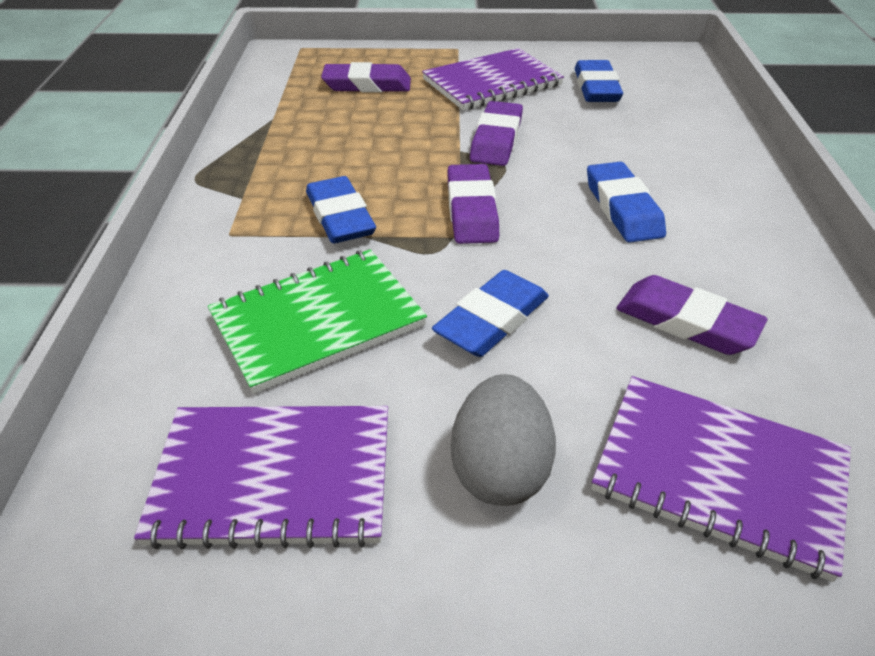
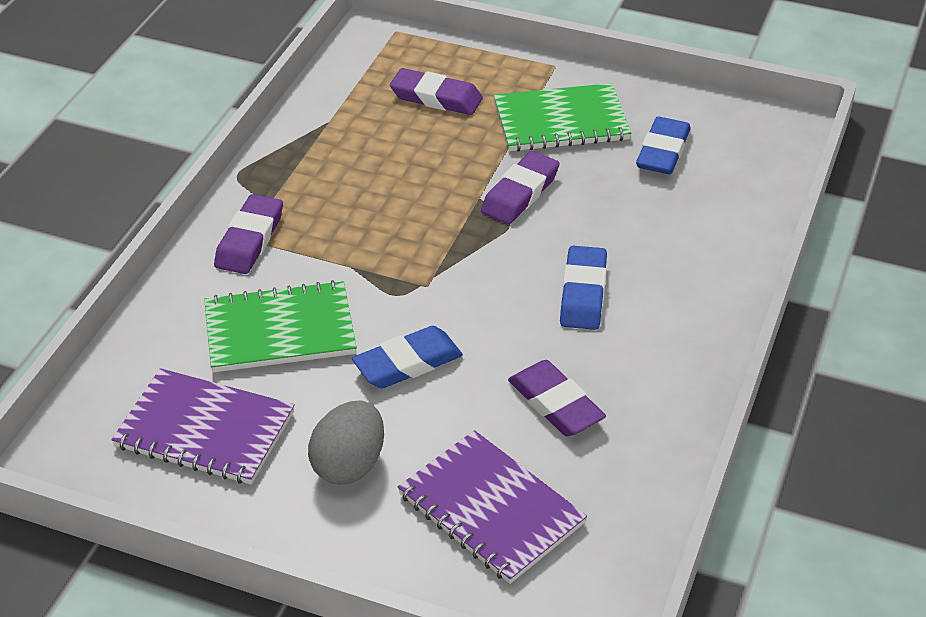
camera: 20 degrees right, 0 degrees up
(340, 216) = (339, 243): blue eraser -> none
(471, 210) = (451, 263): purple eraser -> purple eraser (249, 240)
(492, 82) = (561, 121): purple notebook -> green notebook

